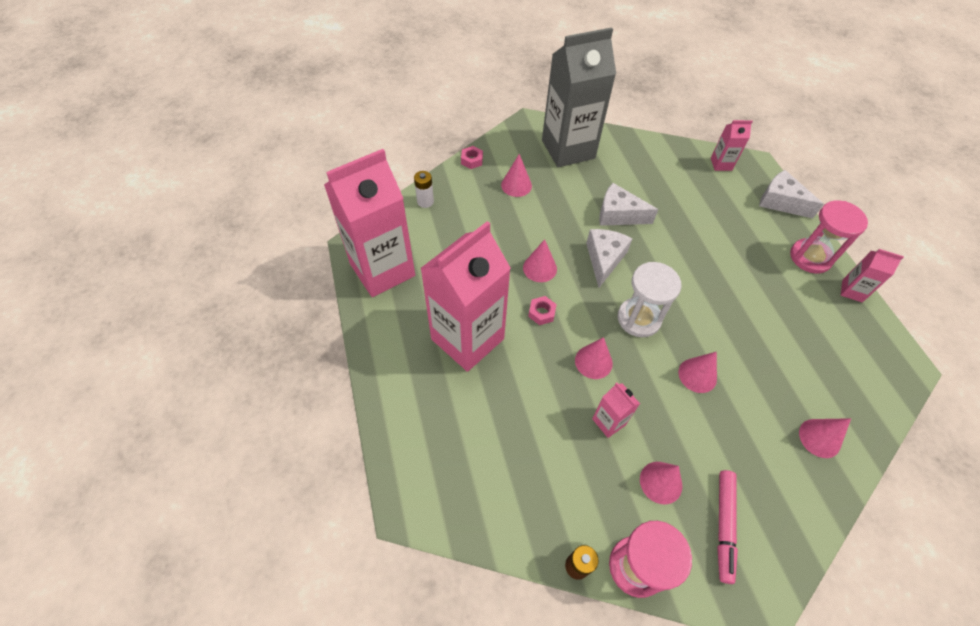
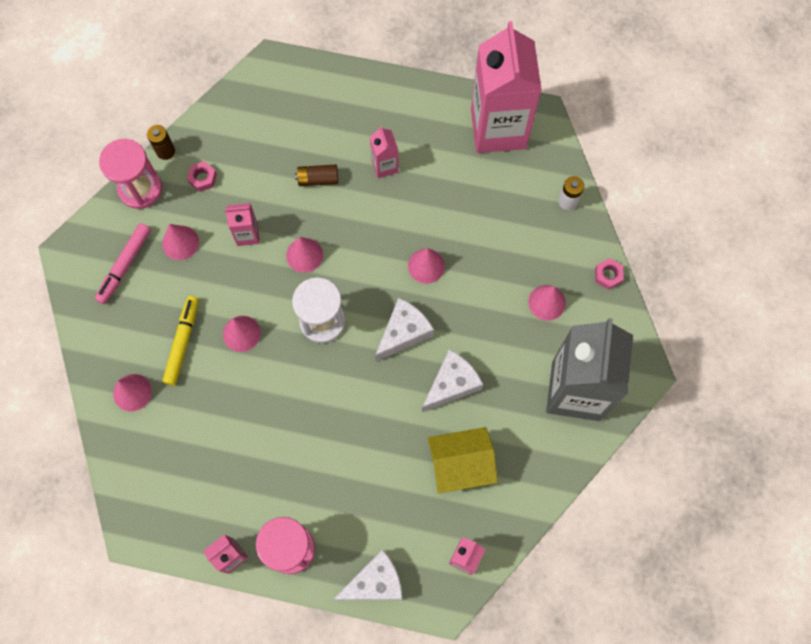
camera: 120 degrees right, 15 degrees up
(467, 339) = (385, 166): pink carton -> pink carton, size x0.43
(514, 388) = (318, 179): none -> brown battery
(541, 313) = (376, 240): pink nut -> pink nut (202, 178)
(604, 259) = (404, 332): white cheese -> white cheese turned 90 degrees counterclockwise
(668, 188) = (460, 464): none -> yellow house
(724, 526) = (124, 266): pink marker -> pink marker turned 105 degrees counterclockwise
(744, 420) = (183, 342): none -> yellow marker

